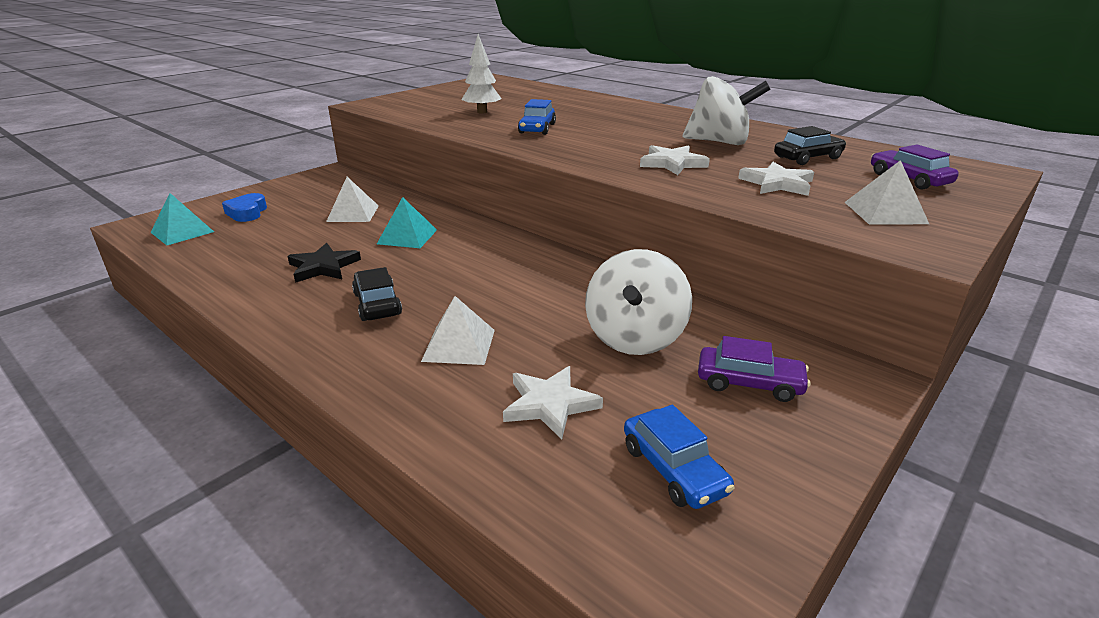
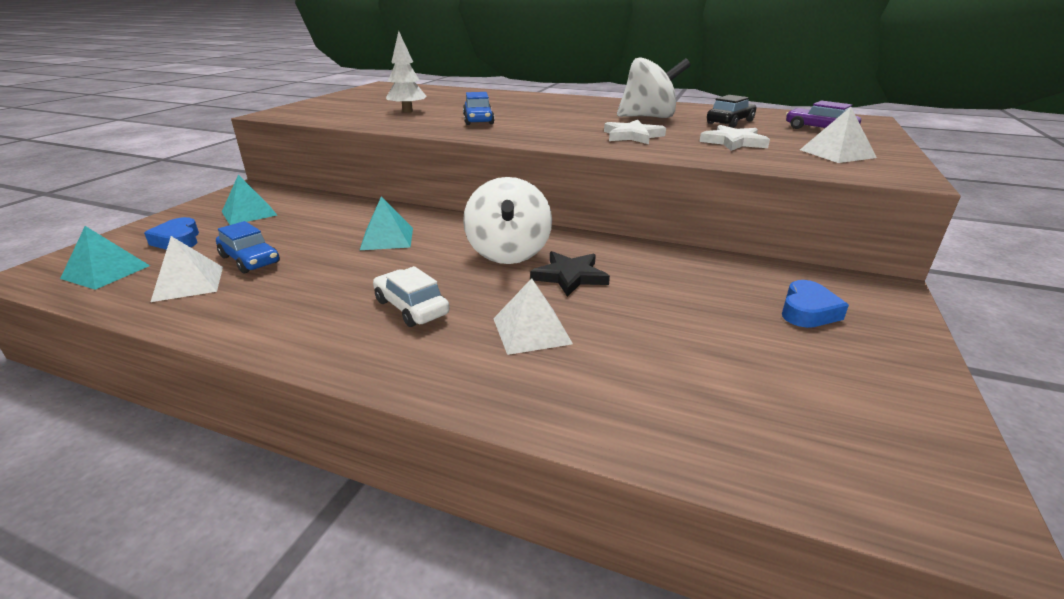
camera: 20 degrees left, 0 degrees up
(315, 195) = (249, 213): none -> turquoise pyramid
(323, 267) = (318, 281): black star -> black star (570, 276)
(353, 213) = (308, 225): white pyramid -> white pyramid (188, 283)
(377, 304) = (411, 307): black car -> white car
(550, 404) = (667, 367): white star -> none
(635, 338) = (683, 292): white spinning top -> white spinning top (508, 253)
(673, 469) = (824, 399): blue car -> blue car (250, 260)
(749, 383) = (807, 311): purple car -> blue heart

